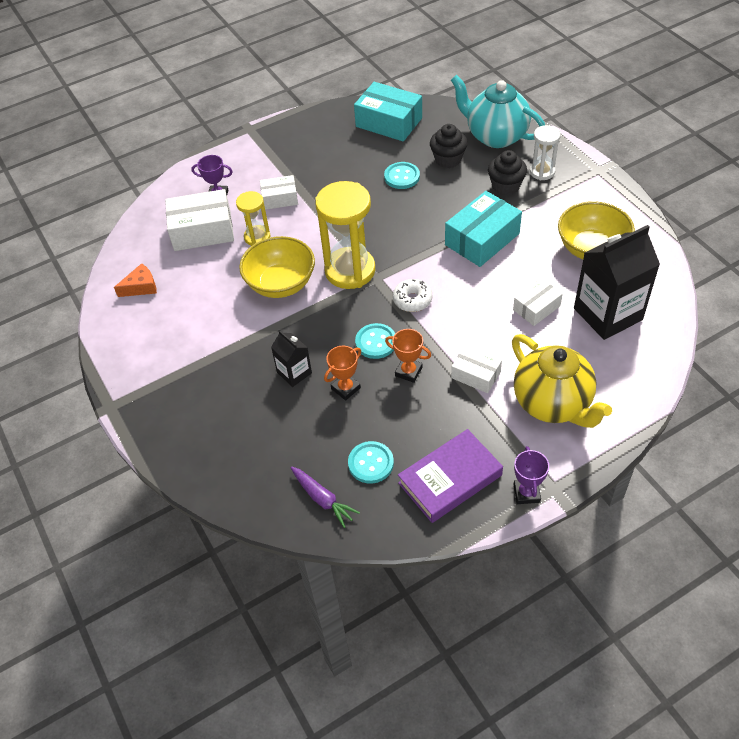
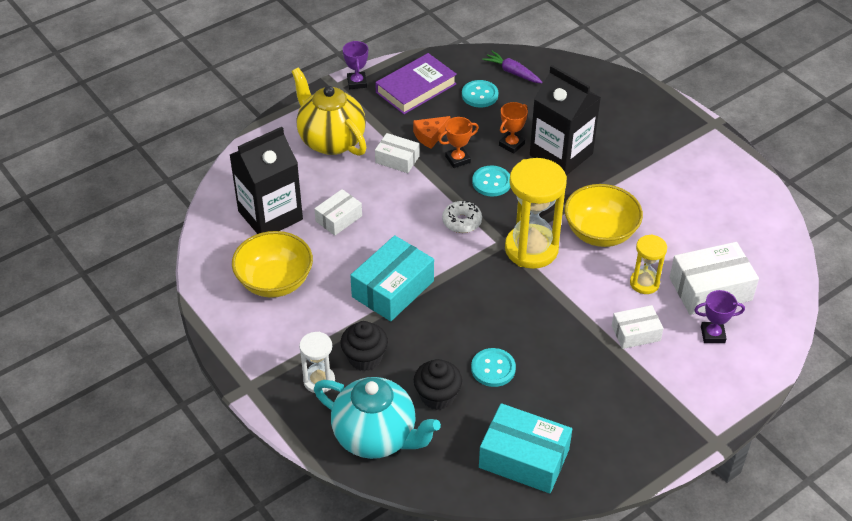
camera: 170 degrees right, 5 degrees down
(141, 287) = (745, 224): orange cheese -> orange cheese (430, 136)
(294, 373) = (561, 154): black carton -> black carton, size x1.98
(408, 371) = (457, 159): orange trophy -> orange trophy turned 45 degrees counterclockwise

